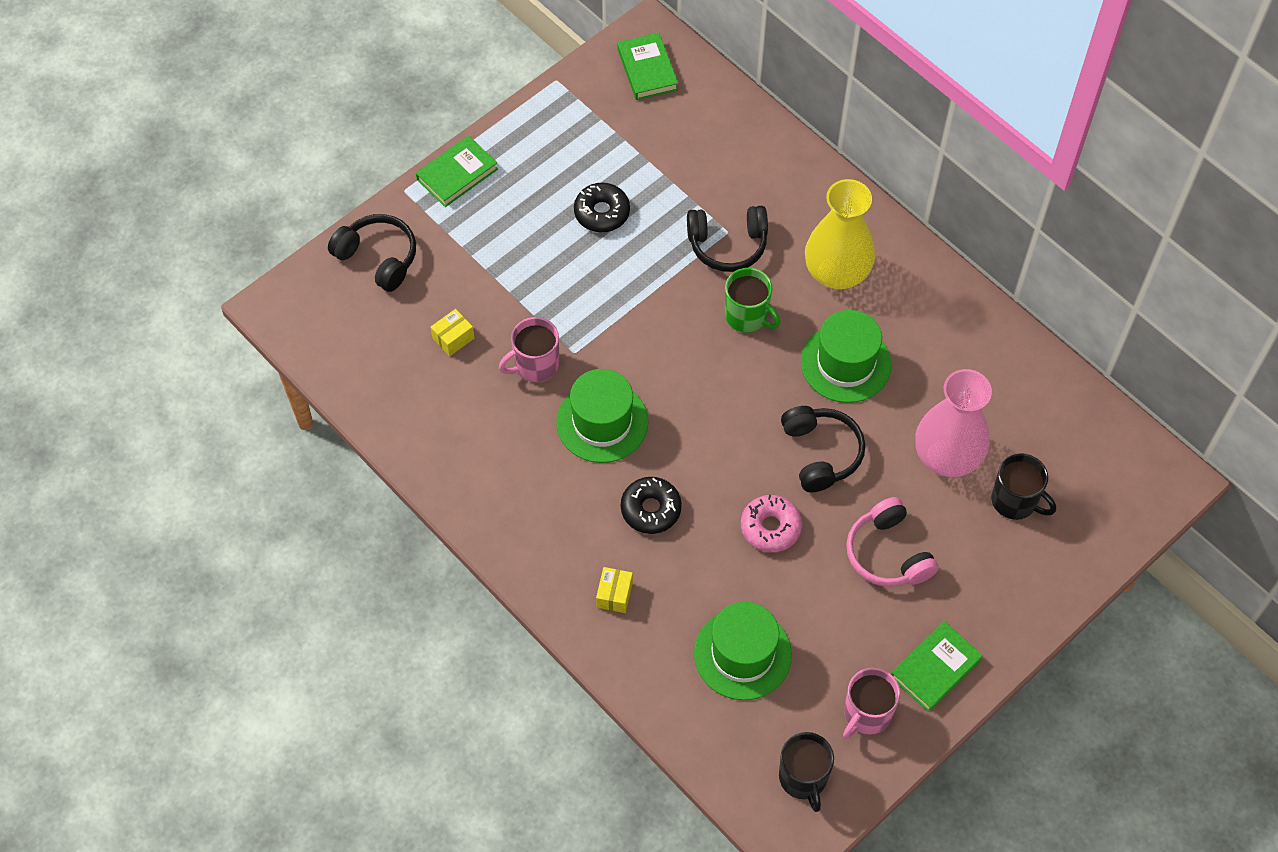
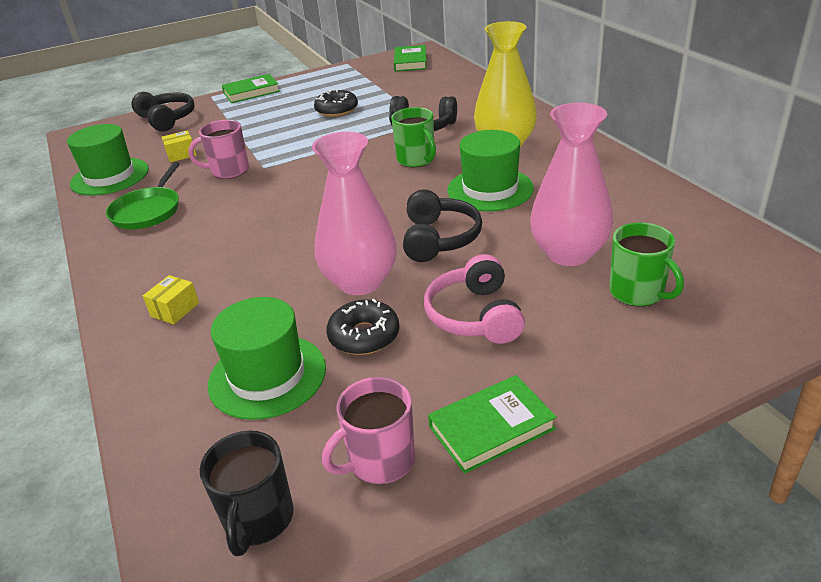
camera: 20 degrees right, 25 degrees down
(486, 454) = (148, 211): none -> green pan
(602, 422) = (255, 203): green hat -> green hat (110, 176)
(651, 509) = (255, 257): black donut -> black donut (364, 336)
(770, 527) = (360, 281): pink donut -> pink vase
(1015, 501) = (638, 293): black mug -> green mug

